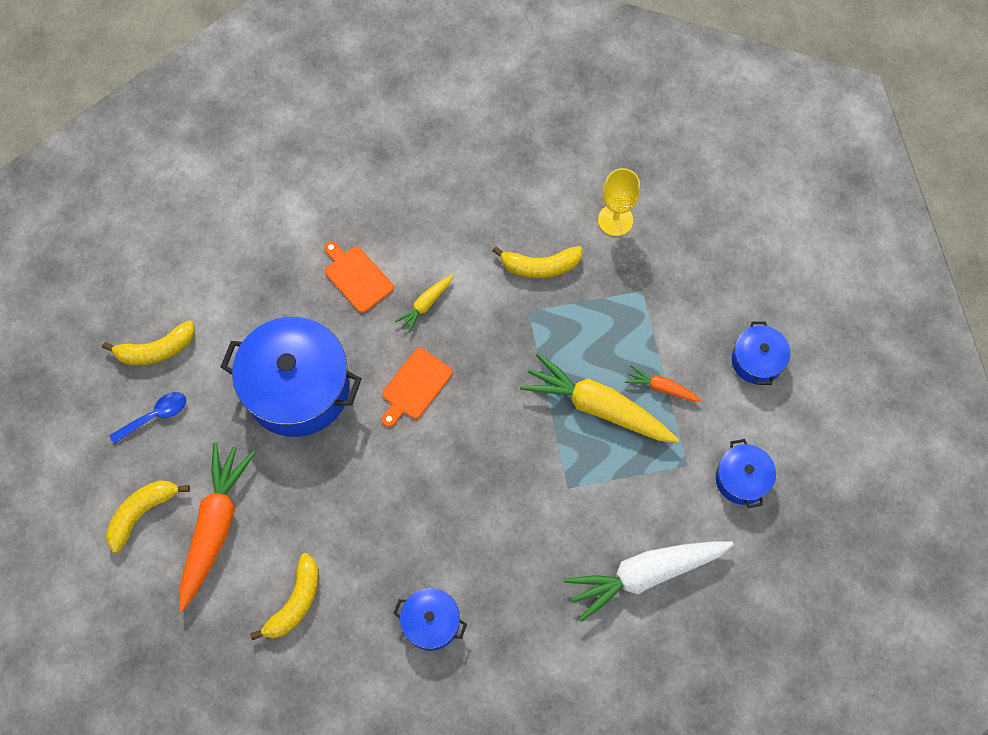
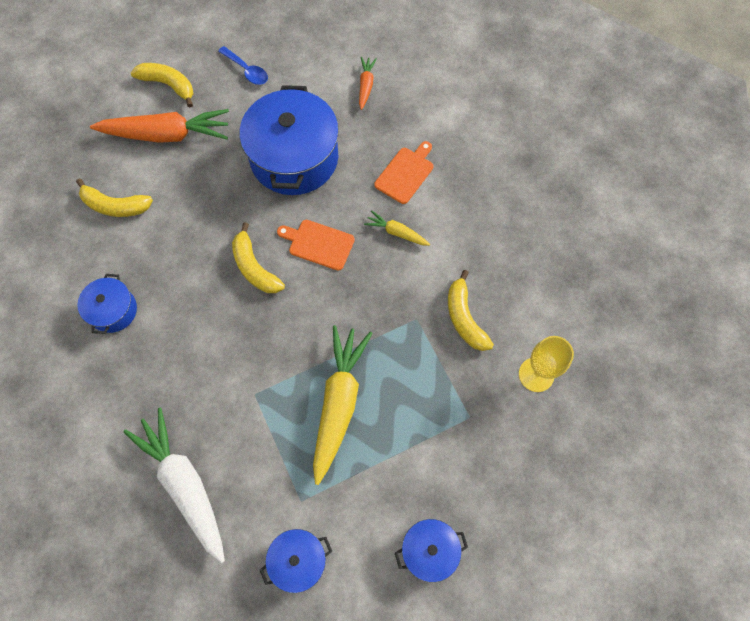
camera: 75 degrees right, 0 degrees up
(156, 350) = (300, 55): yellow banana -> yellow banana (254, 267)
(661, 388) = (374, 458): orange carrot -> orange carrot (366, 85)

